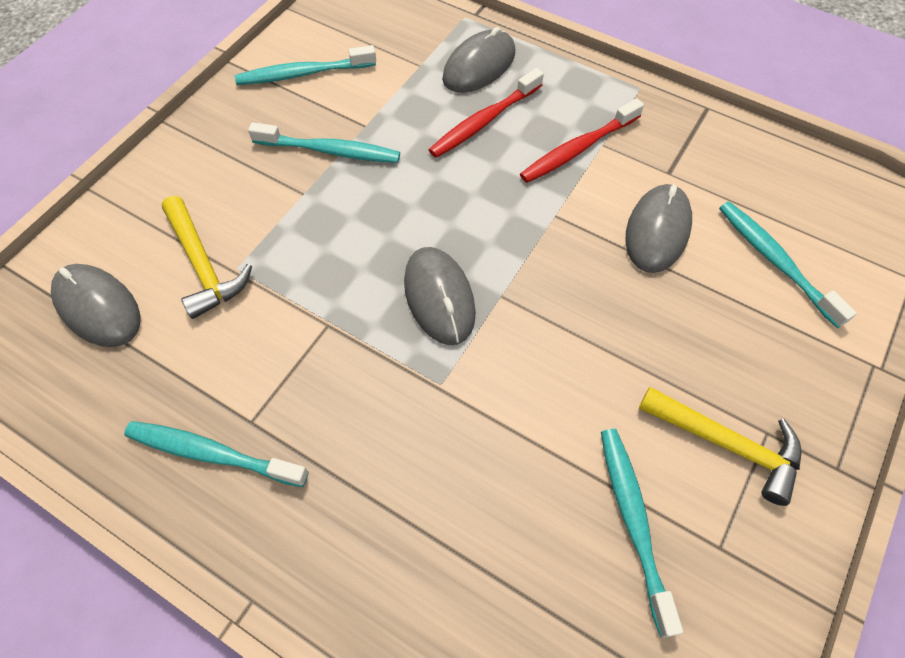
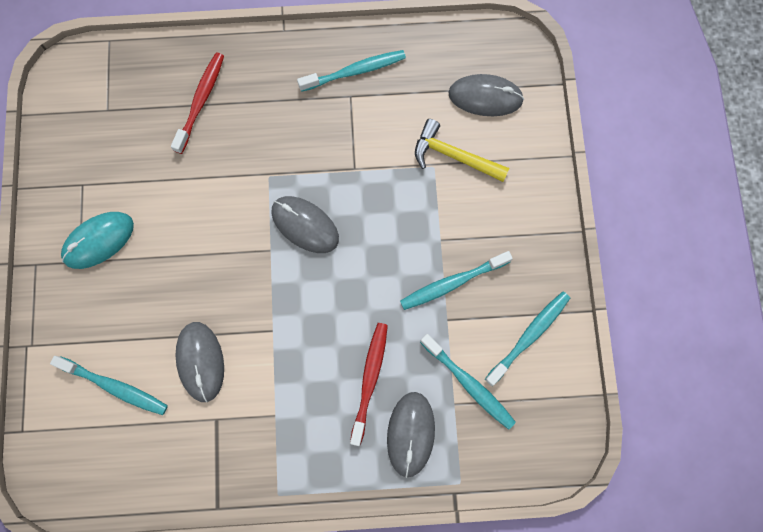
camera: 145 degrees right, 15 degrees up
(578, 149) = (289, 399): red toothbrush -> red toothbrush (200, 101)
(633, 522) = (130, 170): turquoise toothbrush -> turquoise toothbrush (469, 384)
(727, 444) = (99, 241): yellow hammer -> turquoise mouse

